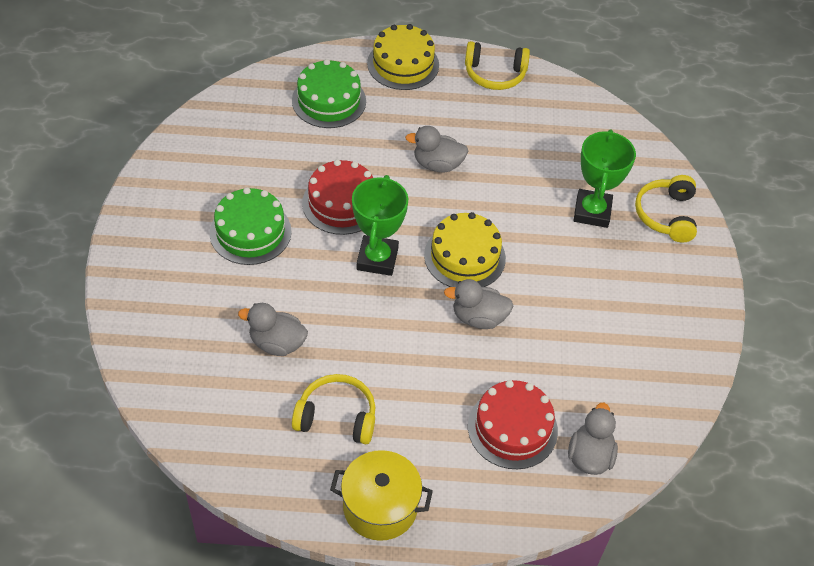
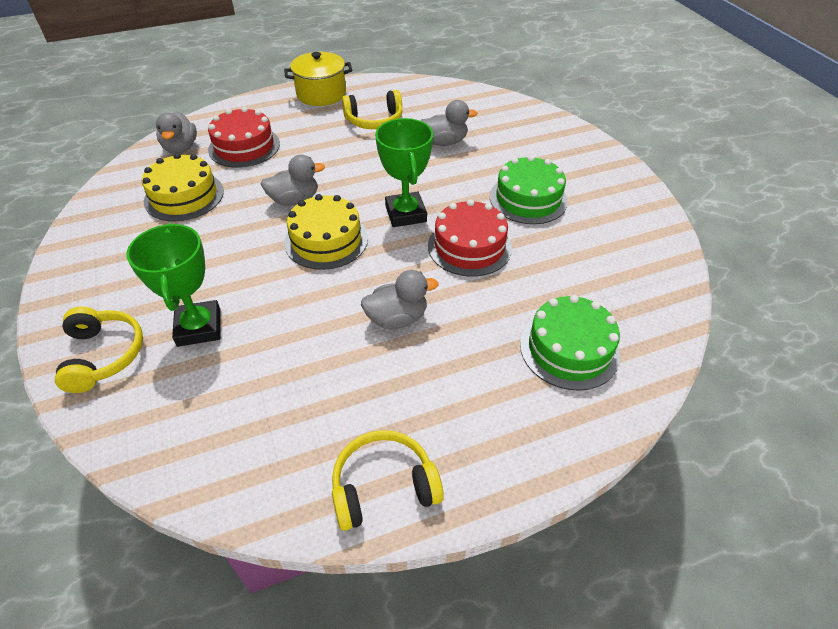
camera: 160 degrees right, 5 degrees down
(403, 64) = (521, 445): yellow cake -> yellow cake (184, 196)

